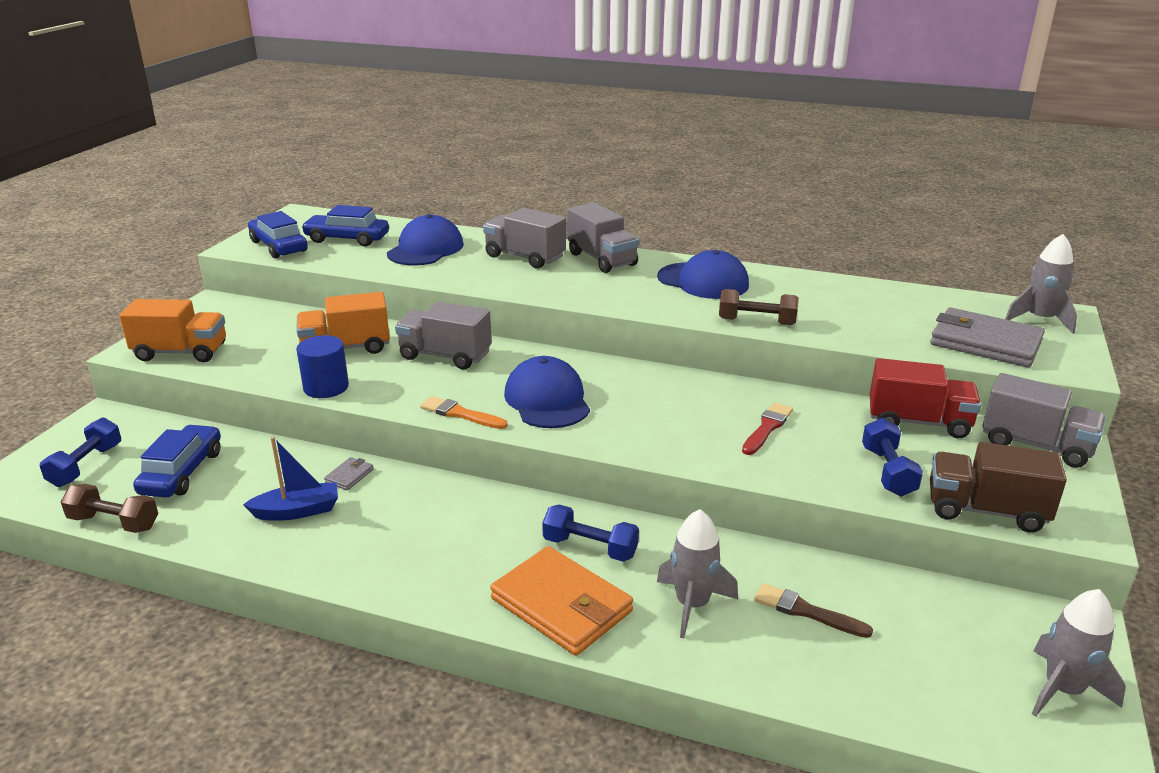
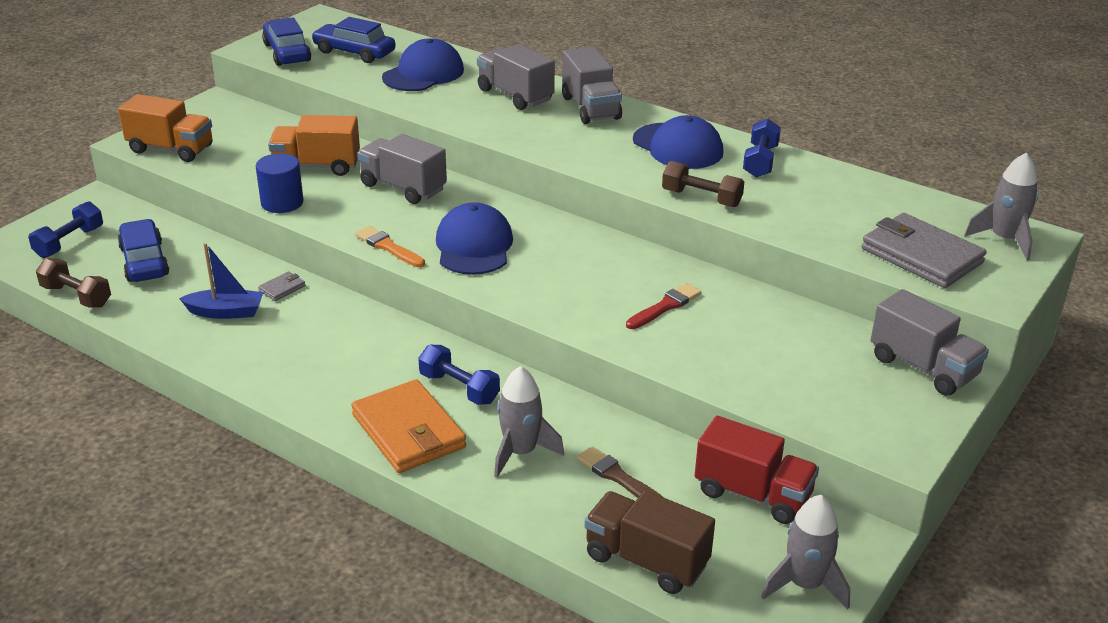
camera: 15 degrees right, 5 degrees up
(182, 472) = (144, 261): blue car -> blue car turned 45 degrees counterclockwise
(887, 471) = (752, 367): blue dumbbell -> blue dumbbell (760, 161)
(918, 422) = (820, 325): red truck -> red truck (753, 494)
(986, 511) = (819, 418): brown truck -> brown truck (646, 561)

